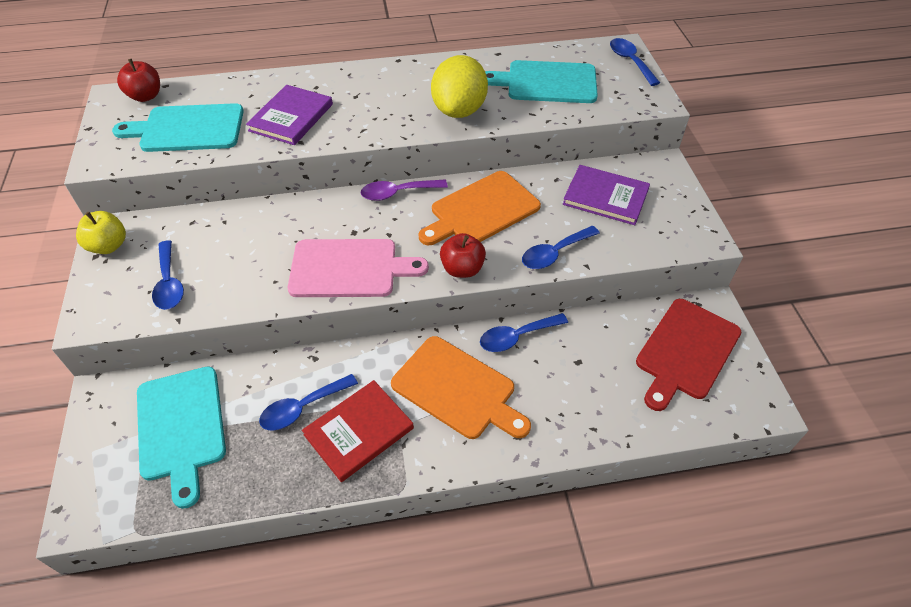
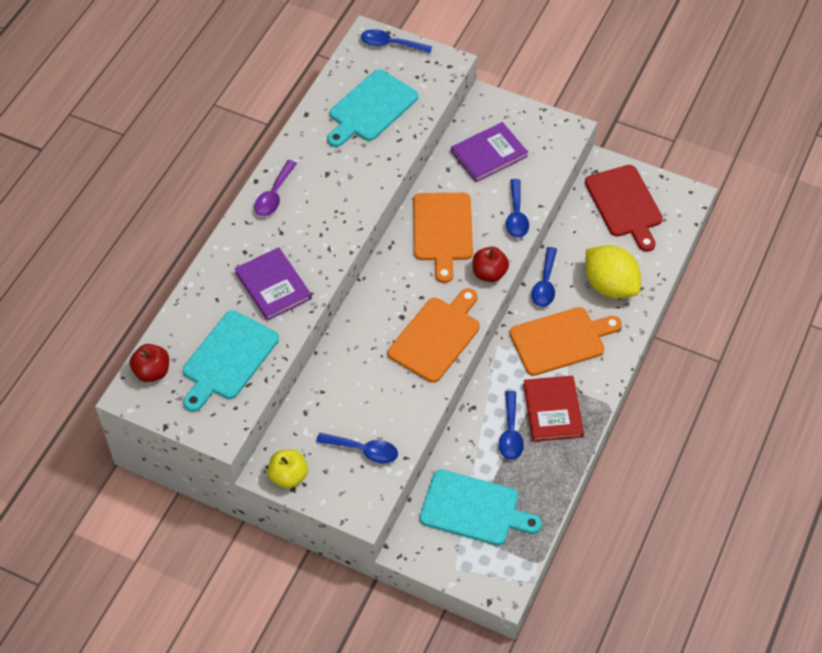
camera: 55 degrees left, 5 degrees up
(349, 268) = (436, 336): pink cutting board -> orange cutting board
(398, 193) = (382, 269): purple spoon -> purple spoon (274, 195)
(459, 110) = (357, 179): yellow lemon -> yellow lemon (610, 285)

